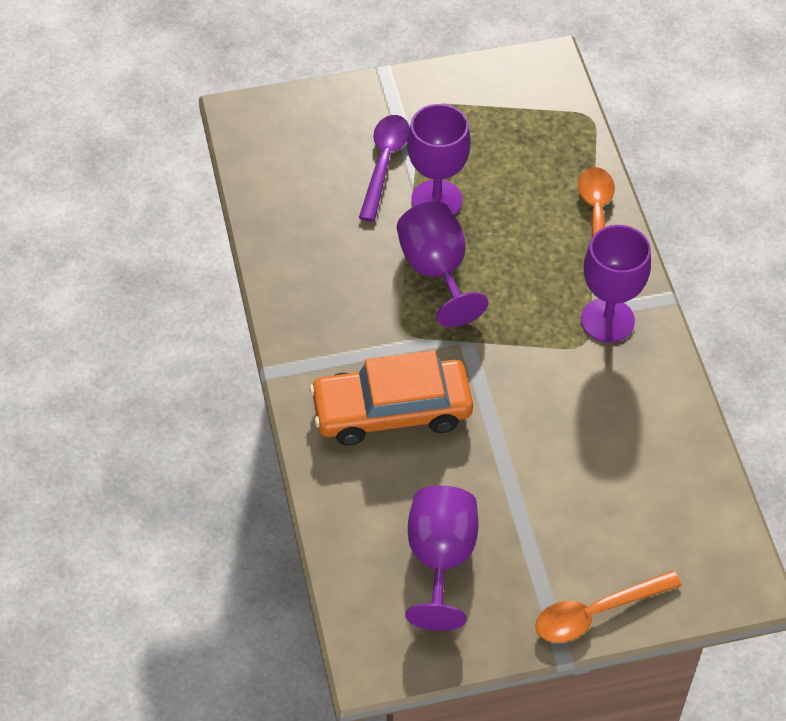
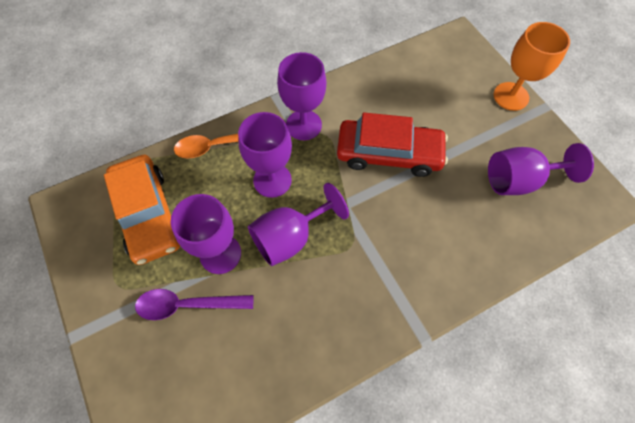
camera: 105 degrees left, 10 degrees up
(392, 411) = (423, 237): orange car -> orange car (148, 214)
(525, 268) = (272, 180): none -> purple goblet
(531, 410) = (389, 153): none -> red car
(596, 613) = (511, 96): orange spoon -> orange goblet

